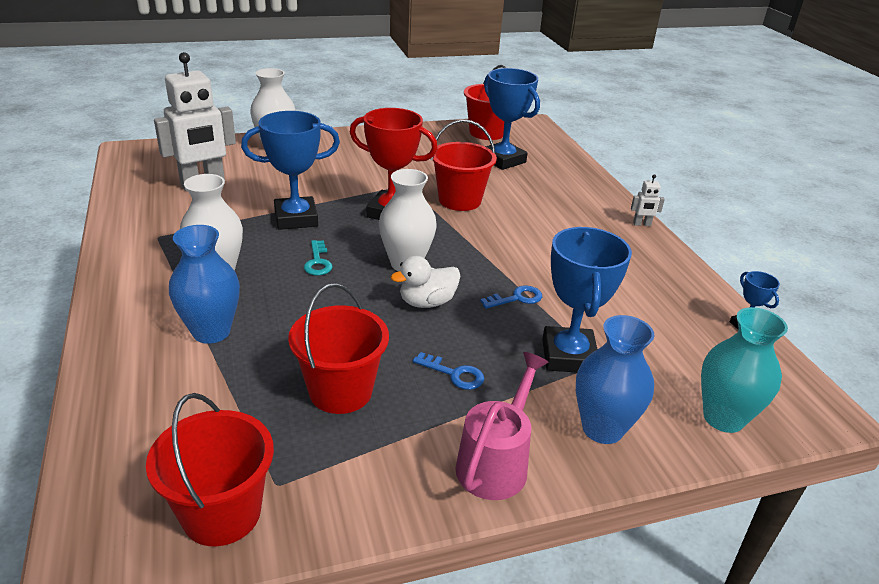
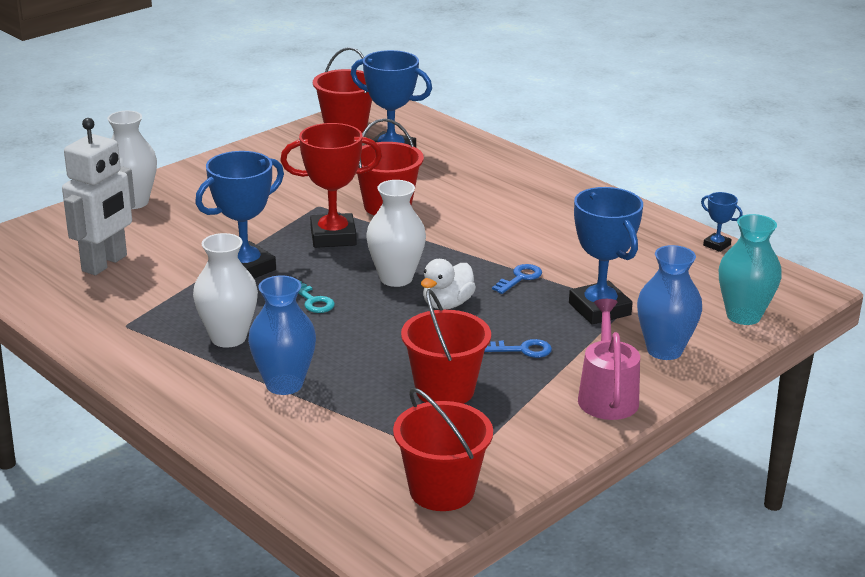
camera: 25 degrees left, 5 degrees down
(642, 224) = (574, 182): white robot -> none

